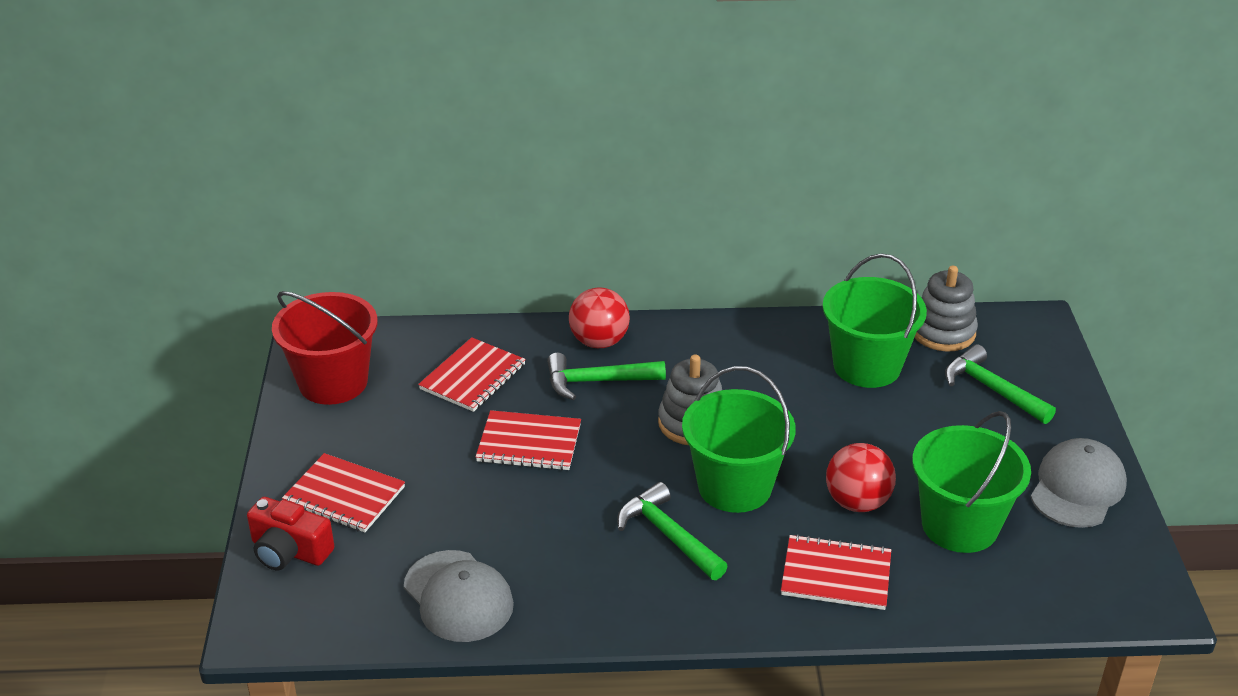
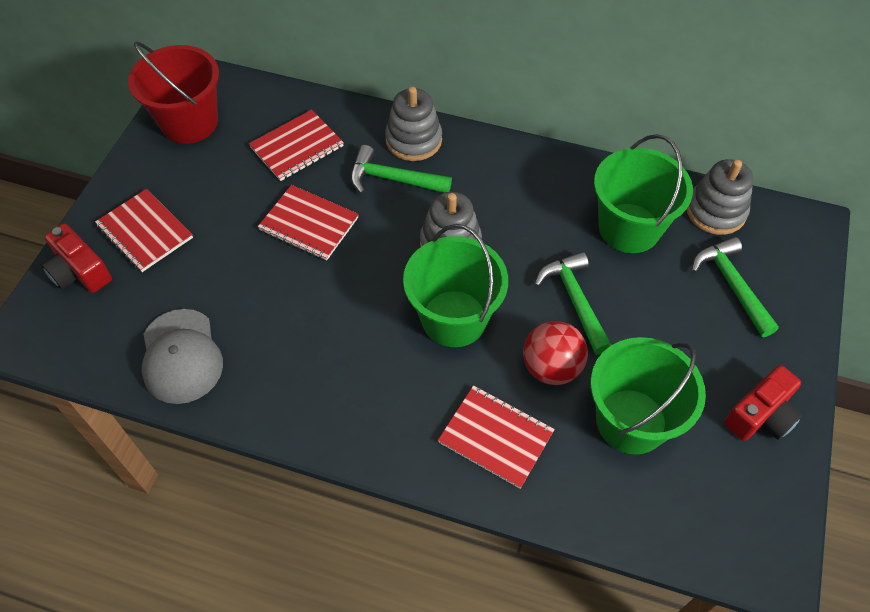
camera: 20 degrees right, 20 degrees up
(599, 341) = (413, 140): red ball -> grey stacking toy
(668, 535) = (375, 350): green hammer -> green hammer (574, 300)
(1077, 488) = (760, 415): grey cap -> red camera

